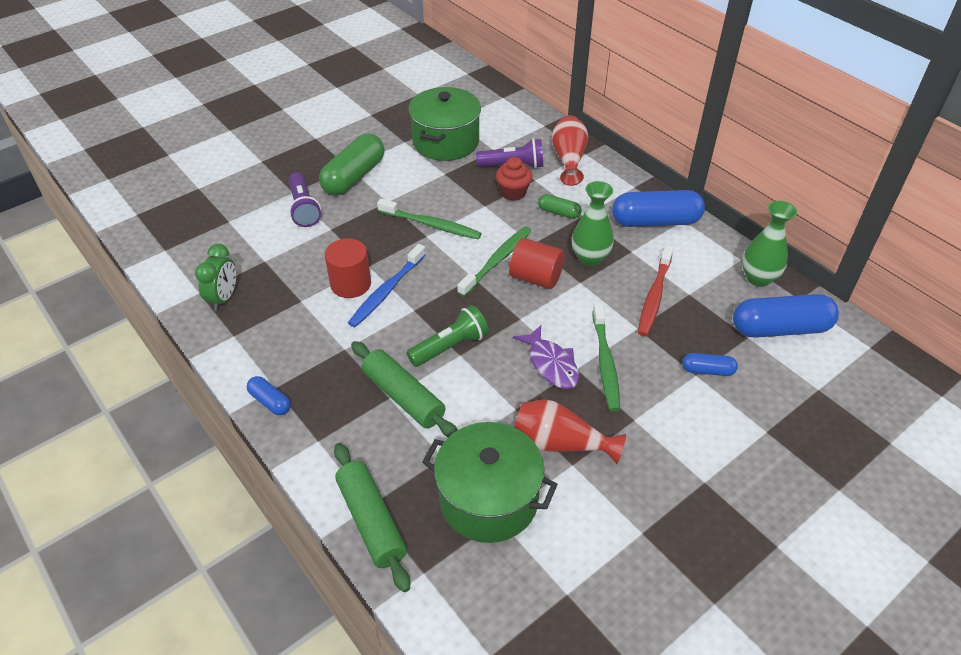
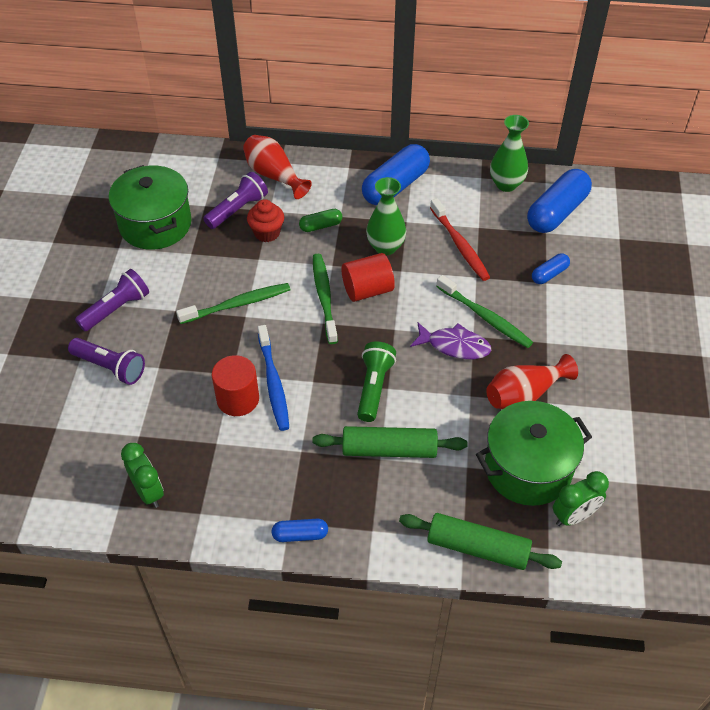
camera: 45 degrees left, 5 degrees up
(354, 177) = (116, 309): green capsule -> purple flashlight
(477, 568) = (573, 516): none -> green clock

